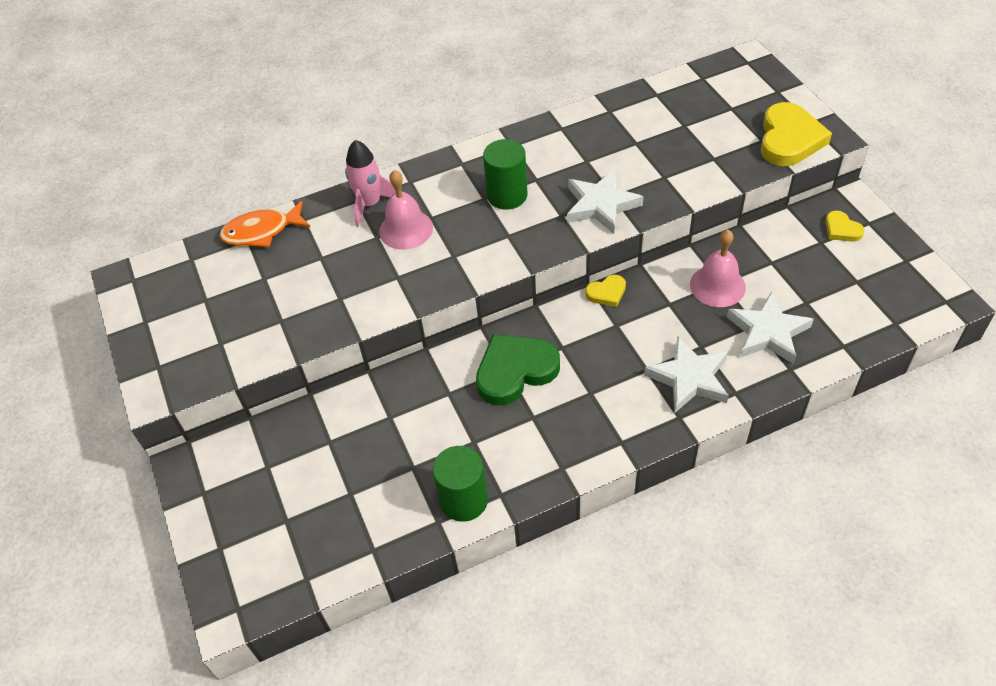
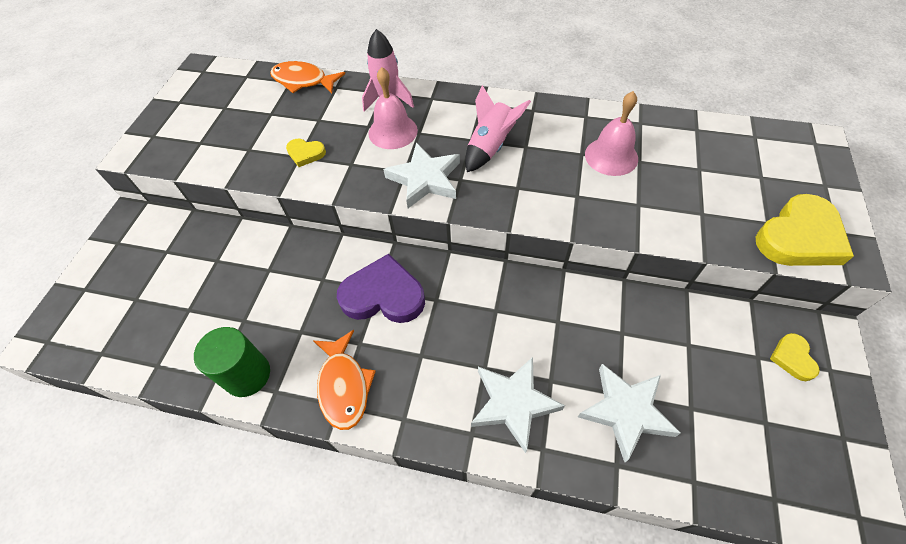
camera: 35 degrees right, 5 degrees up
(507, 195) = (490, 147): green cylinder -> pink rocket
(515, 371) = (383, 295): green heart -> purple heart
(552, 453) = (344, 386): none -> orange fish
(601, 205) = (558, 197): white star -> white star (425, 179)
(607, 293) = (513, 277): yellow heart -> yellow heart (305, 153)
(717, 286) = (616, 333): pink bell -> pink bell (611, 156)

